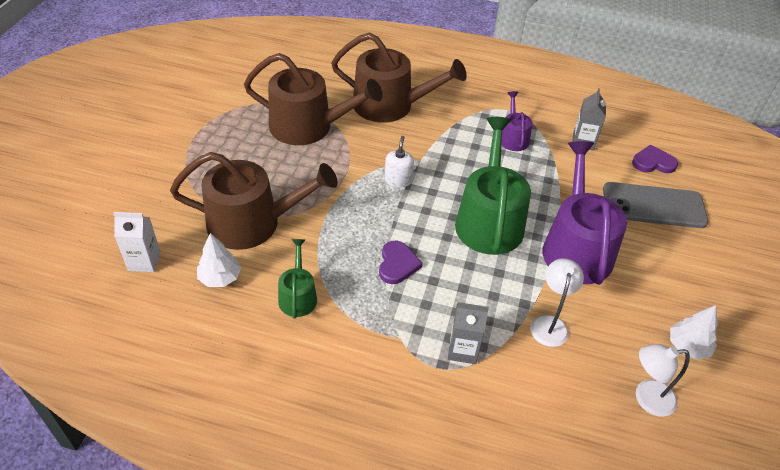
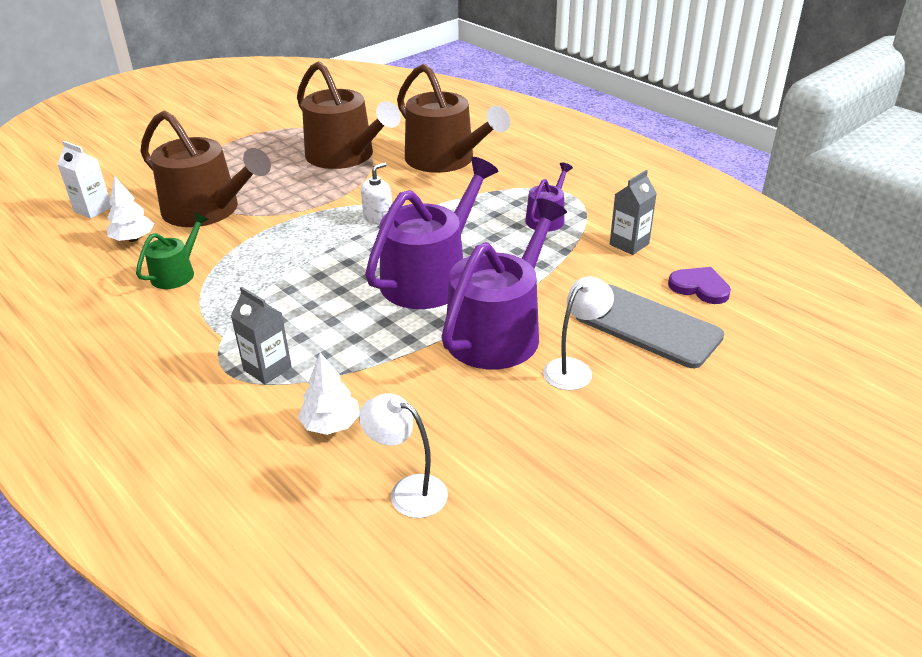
camera: 35 degrees right, 10 degrees down
(397, 264) = (293, 281): purple heart -> none
(489, 220) = (431, 277): green watering can -> purple watering can
(549, 323) = (383, 383): white lamp -> white lamp (574, 369)
(687, 346) = (521, 468): white tree -> white tree (331, 424)

